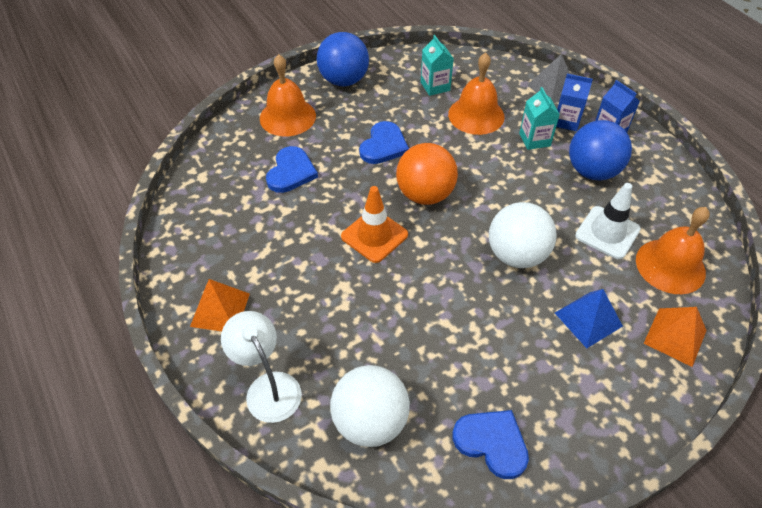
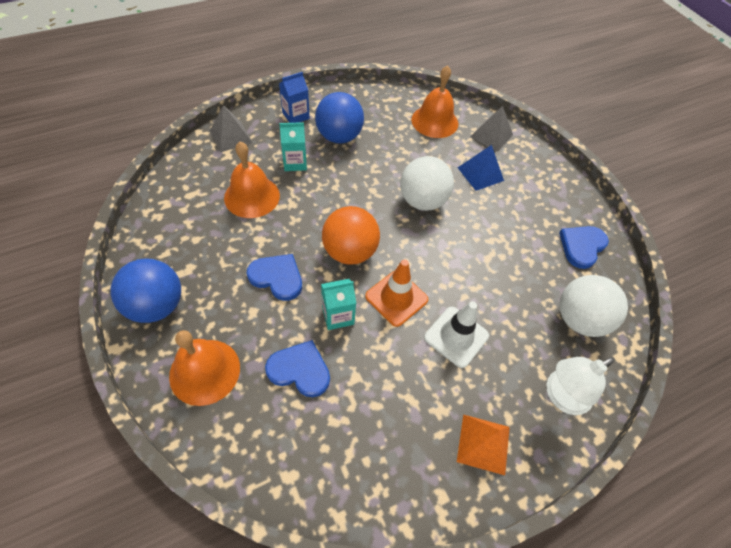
camera: 90 degrees left, 5 degrees up
(435, 86) = (198, 221): turquoise carton -> turquoise carton (338, 315)
(566, 121) = (277, 137): blue carton -> none
(607, 232) = (403, 144): white traffic cone -> white traffic cone (456, 336)
(675, 337) = (491, 135): orange pyramid -> grey pyramid

